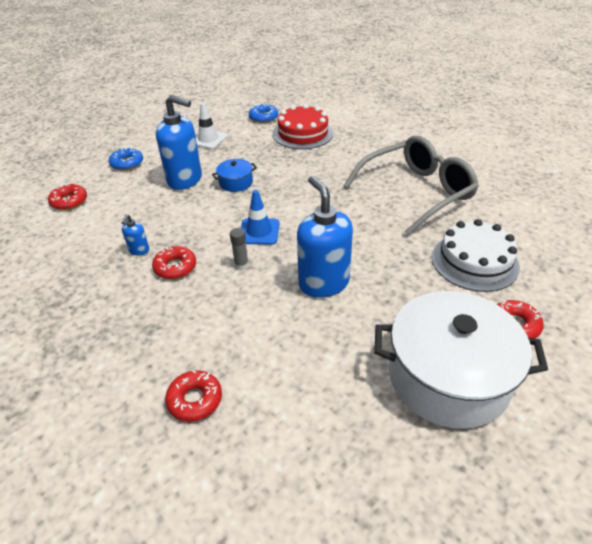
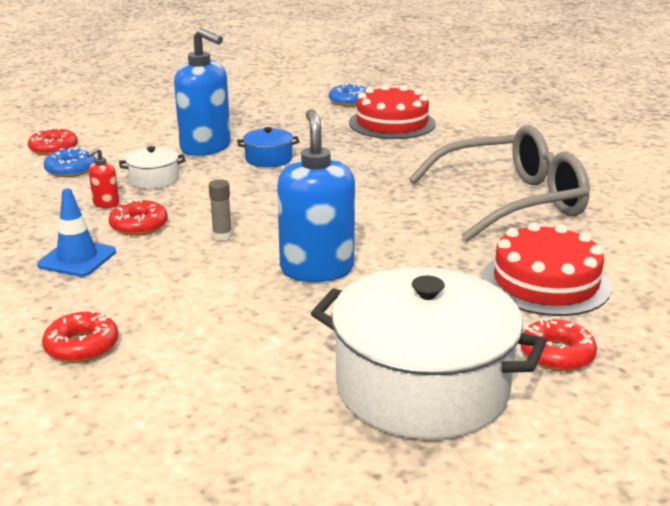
camera: 15 degrees right, 15 degrees down
(127, 163) = (145, 123): blue donut -> blue donut (71, 169)
(139, 250) = (106, 204): blue soap dispenser -> red soap dispenser
(163, 219) = (154, 180): none -> white pot
(208, 140) = (261, 114): white traffic cone -> none
(259, 232) = (266, 209): blue traffic cone -> blue traffic cone (77, 258)
(474, 261) = (545, 282): white cake -> red cake

